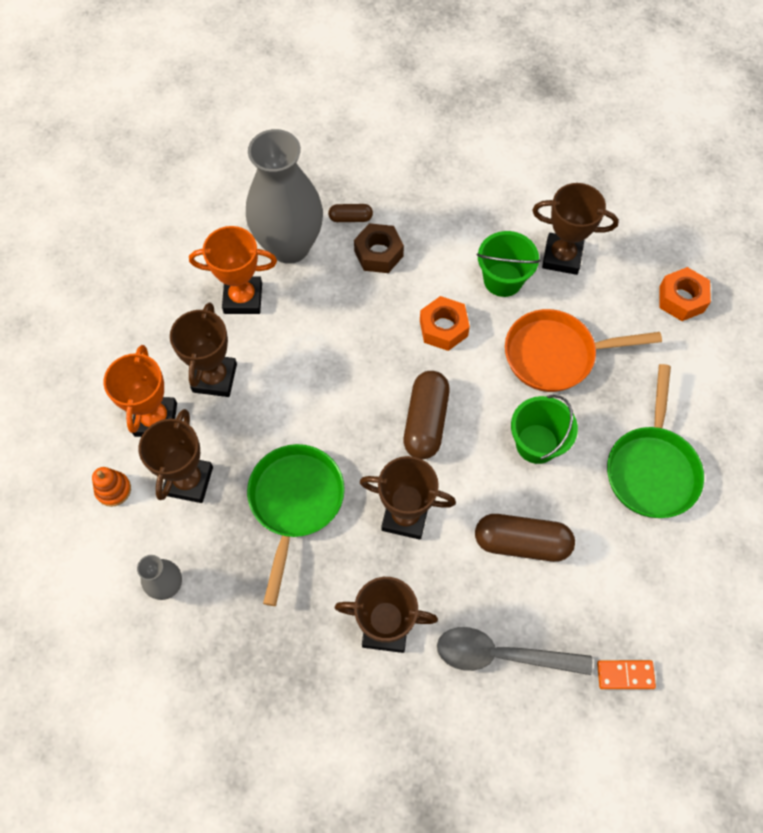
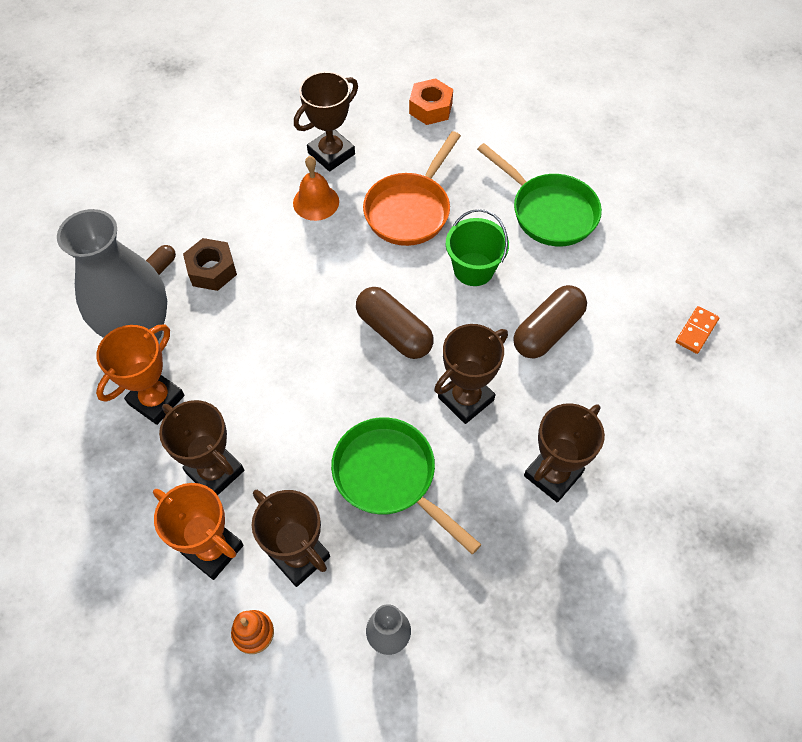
camera: 55 degrees left, 5 degrees down
(443, 328) = (322, 268): orange nut -> none
(500, 655) = (629, 403): grey spoon -> none
(503, 279) = (316, 202): green bucket -> orange bell

